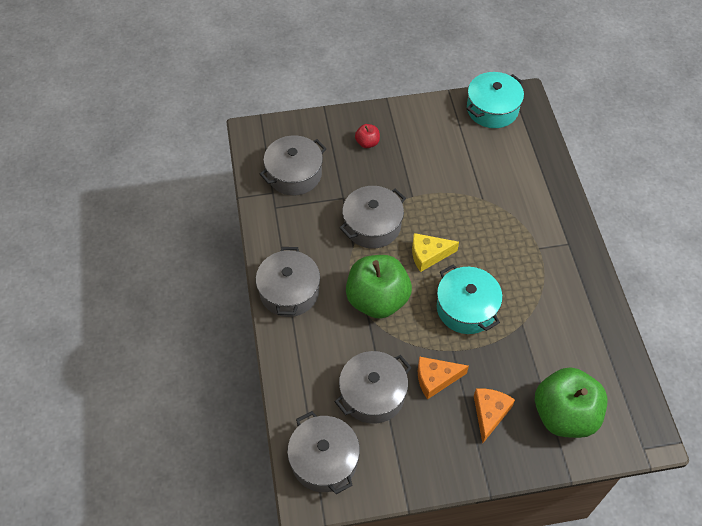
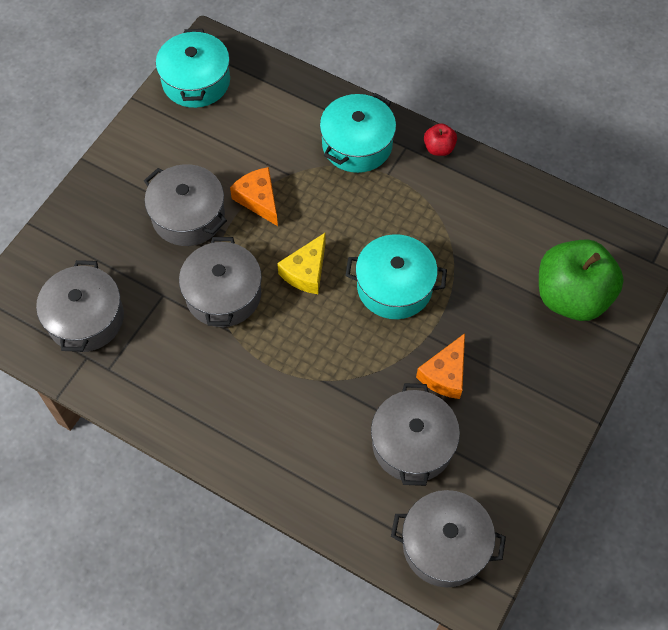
camera: 50 degrees left, 5 degrees up
(289, 291) = (225, 433): grey pot -> grey pot (188, 216)
(367, 143) = (119, 220): red apple -> red apple (439, 148)
(377, 300) = (313, 357): green apple -> none
(489, 413) = (519, 357): orange cheese -> orange cheese (258, 199)
(541, 217) = (357, 144): none -> turquoise pot

